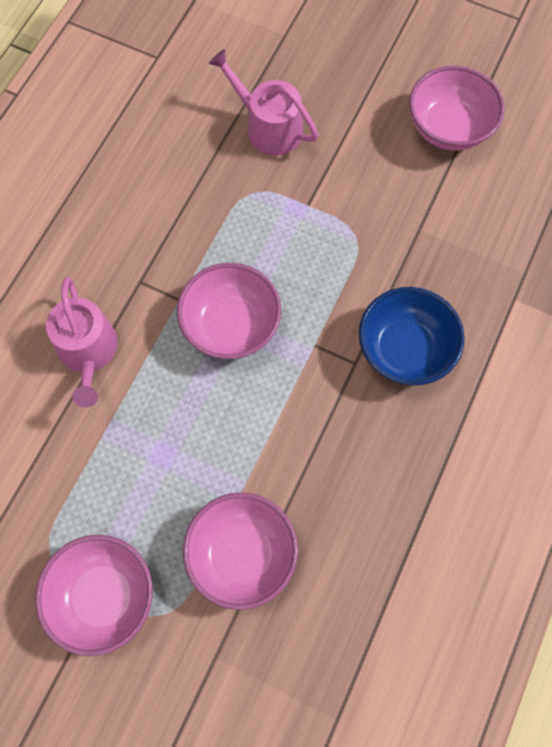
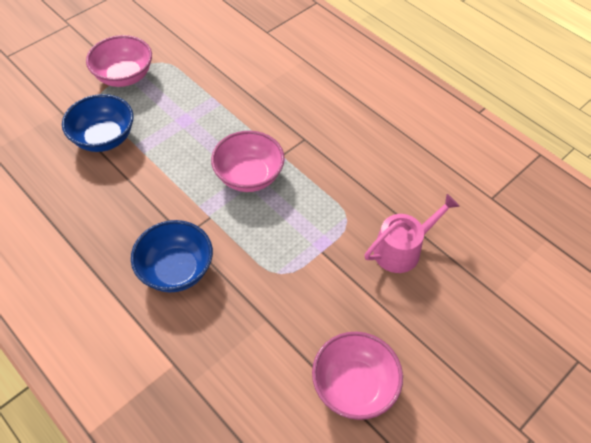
camera: 110 degrees right, 15 degrees down
(88, 351) = (269, 103): pink watering can -> none
(242, 554) = (104, 138): pink bowl -> blue bowl

